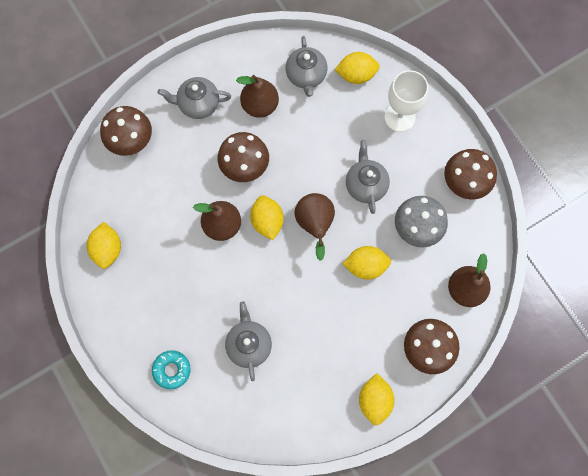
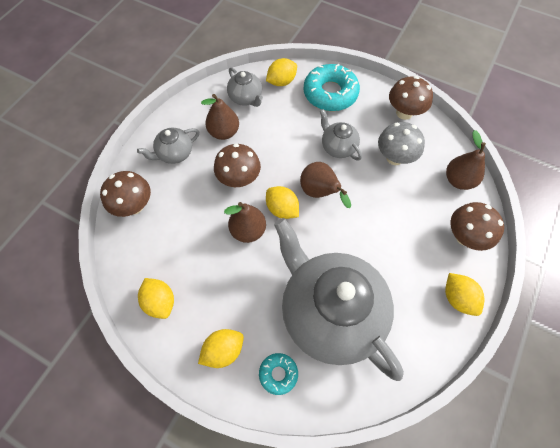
camera: 30 degrees left, 10 degrees down
(249, 344) = (330, 312): grey teapot -> grey teapot, size x2.29
(365, 266) = (378, 202): yellow lemon -> yellow lemon (223, 350)
(399, 117) = (330, 93): white goblet -> turquoise donut

